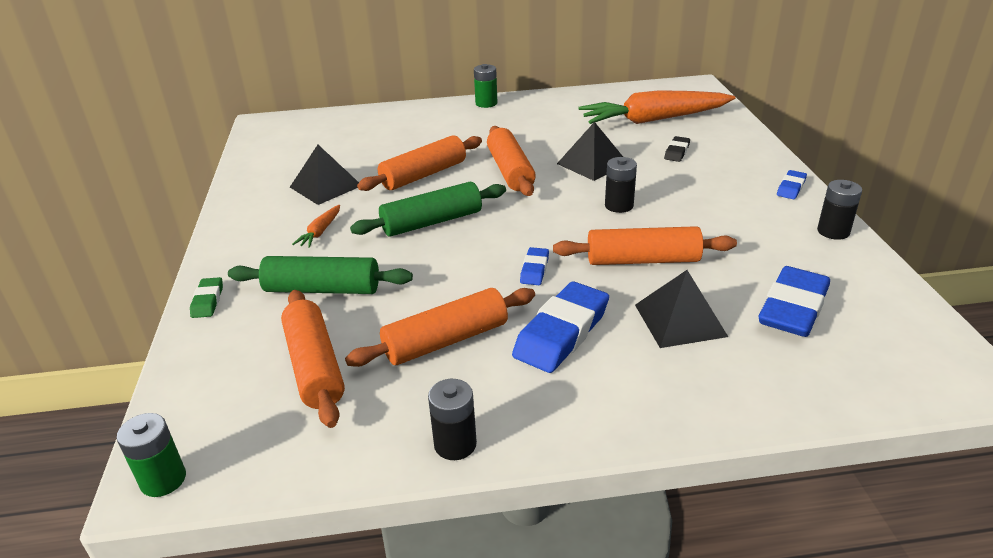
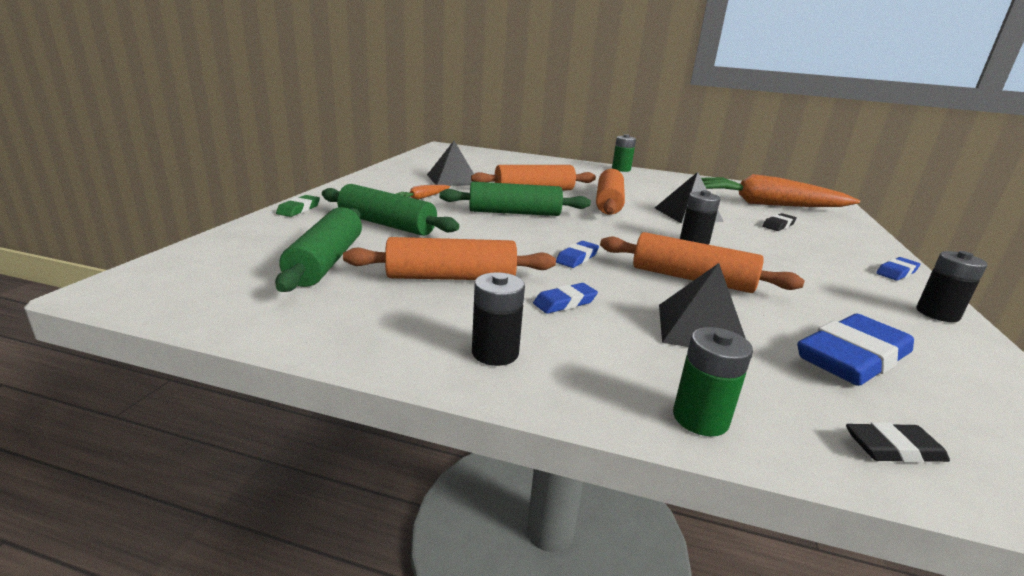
camera: 20 degrees right, 10 degrees down
(163, 479) = (127, 288): green battery -> green battery (700, 418)
(315, 366) = (326, 261): orange rolling pin -> green rolling pin
(455, 444) = (381, 346): black battery -> black battery (495, 353)
(561, 333) = (564, 302): blue eraser -> blue eraser, size x0.50
(844, 386) = (893, 449): none -> black eraser

